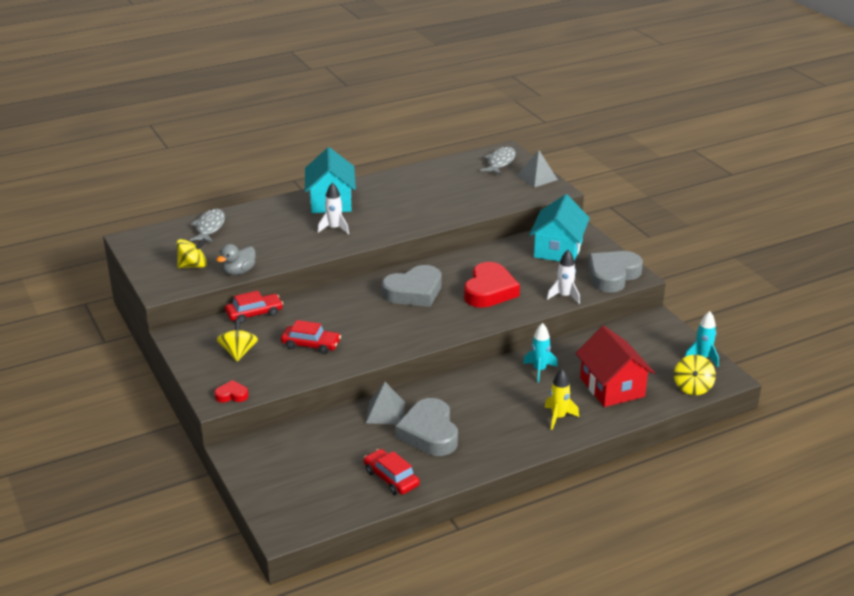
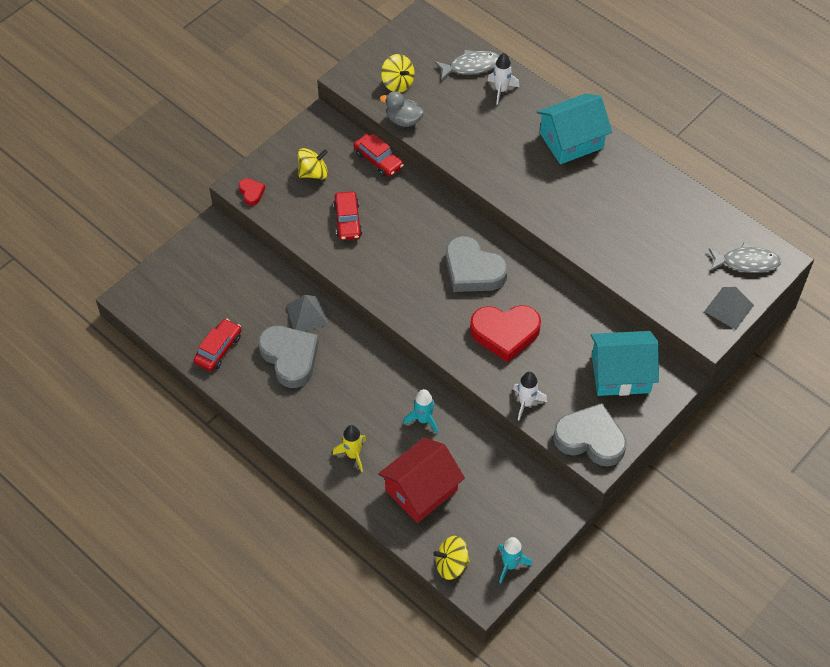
camera: 70 degrees right, 25 degrees up
(334, 228) = (518, 163): white rocket -> white rocket (501, 90)
(429, 433) = (290, 358): grey heart -> grey heart turned 90 degrees clockwise

